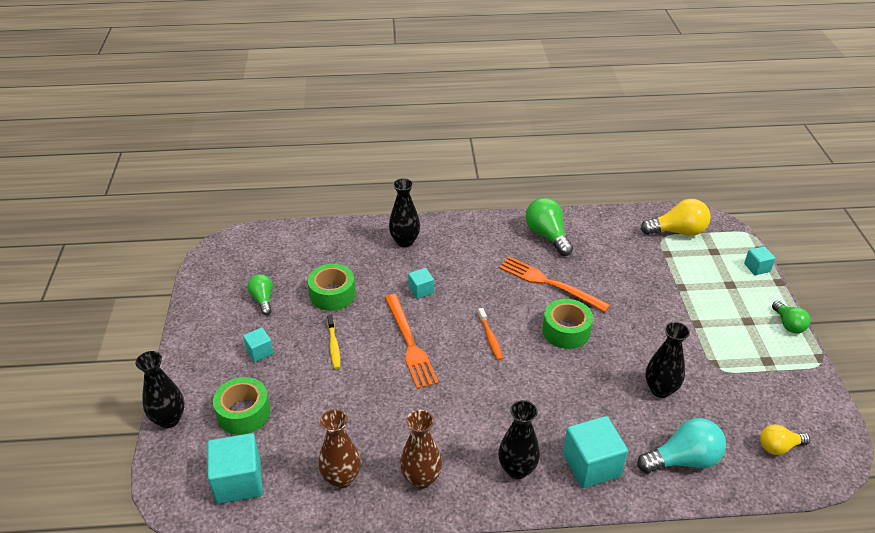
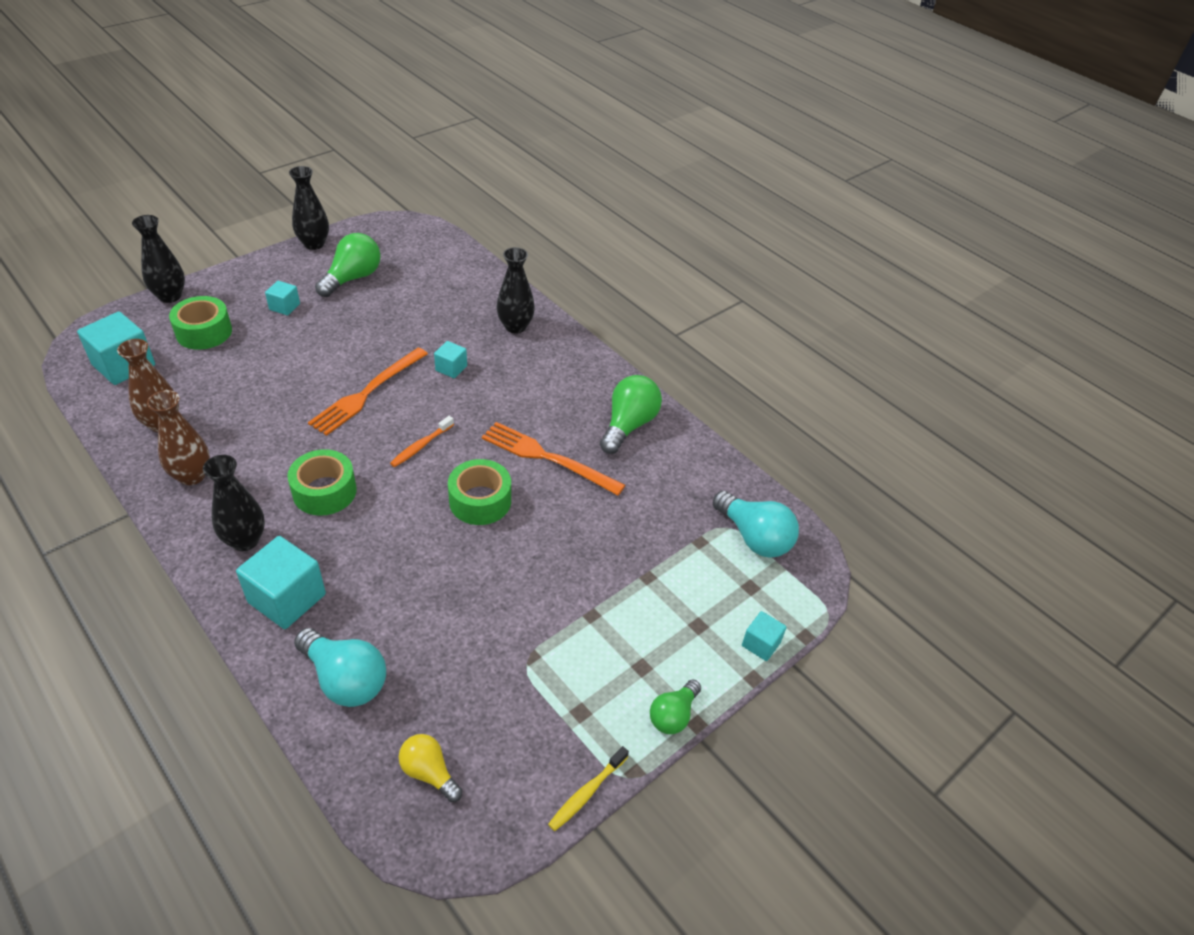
camera: 50 degrees right, 5 degrees up
(263, 299) = (352, 278): green light bulb -> green light bulb, size x1.61
(332, 294) = (395, 315): green tape -> green tape (324, 491)
(333, 346) = (326, 346): yellow toothbrush -> yellow toothbrush (586, 793)
(549, 283) = (547, 458): orange fork -> orange fork turned 60 degrees counterclockwise
(660, 389) = (447, 619): black vase -> black vase (314, 244)
(677, 232) = (754, 537): yellow light bulb -> turquoise light bulb

